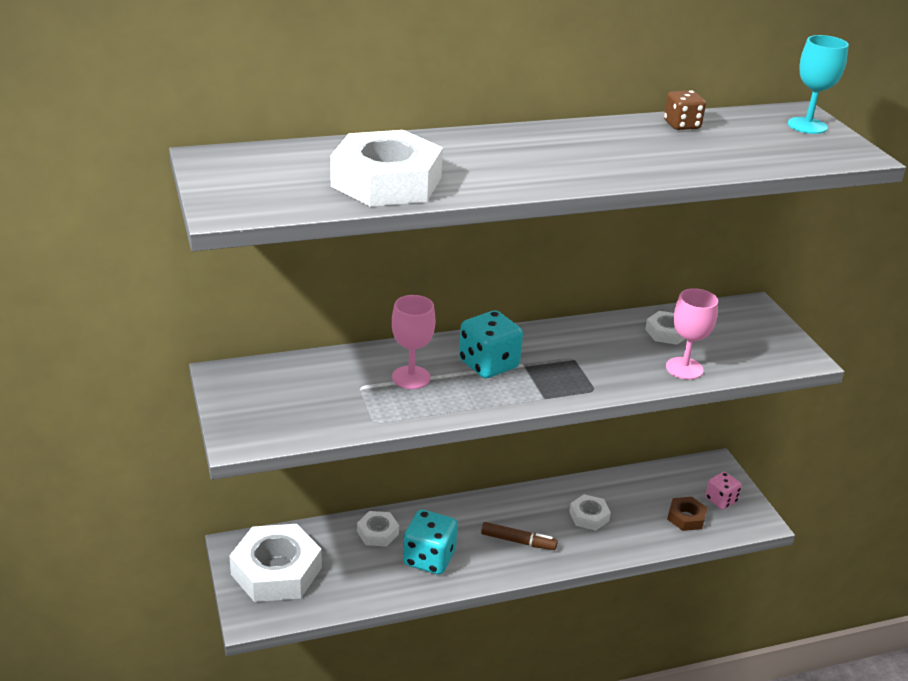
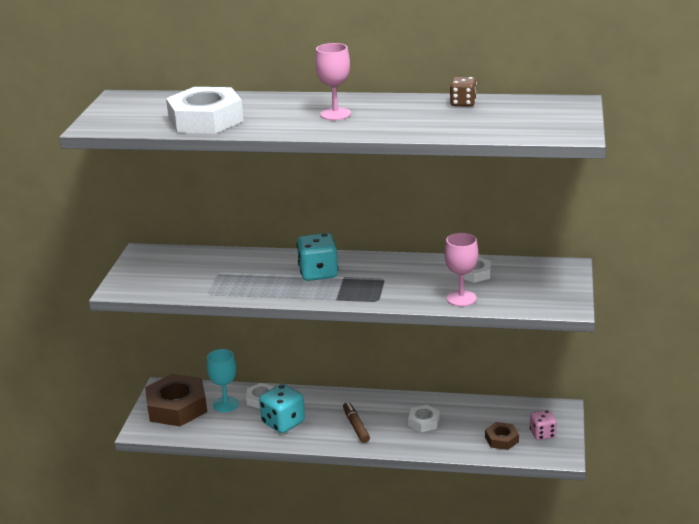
camera: 30 degrees right, 5 degrees down
(276, 571) = (177, 407): white nut -> brown nut
(411, 377) = (257, 272): pink goblet -> pink goblet (335, 114)
(518, 541) = (356, 426): brown marker -> brown marker turned 150 degrees counterclockwise
(807, 126) = (566, 112): turquoise goblet -> turquoise goblet (226, 404)

